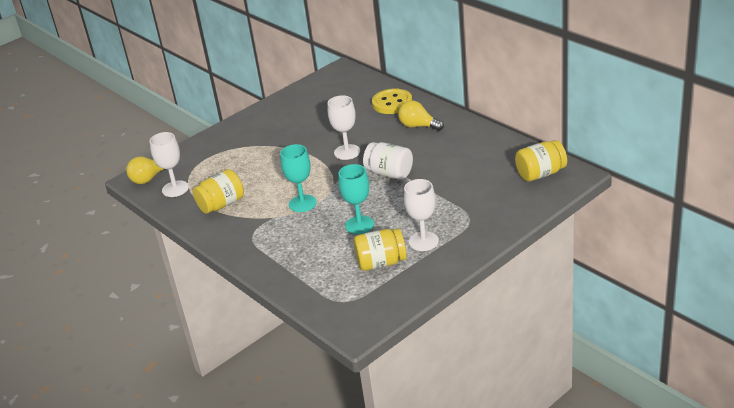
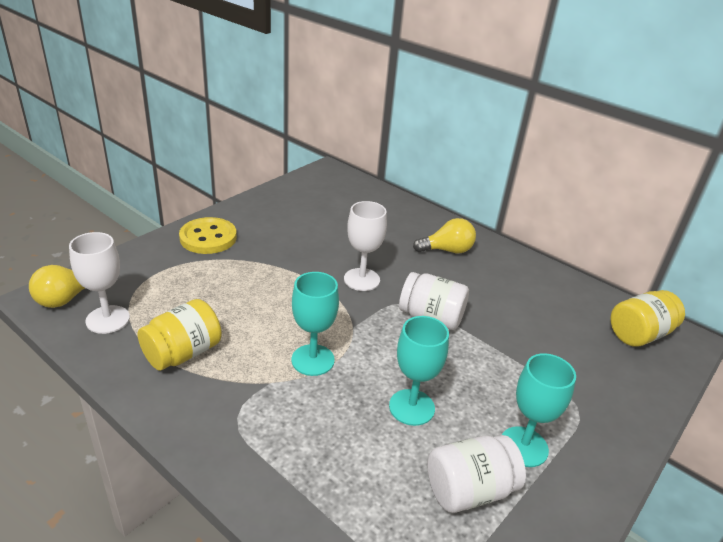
camera: 15 degrees left, 0 degrees up
(381, 263) = (469, 490): yellow jar -> white jar
(392, 103) = (403, 217): yellow button -> yellow button (208, 238)
(418, 126) = (447, 250): yellow light bulb -> yellow light bulb turned 150 degrees clockwise
(423, 241) = (523, 446): white goblet -> turquoise goblet

